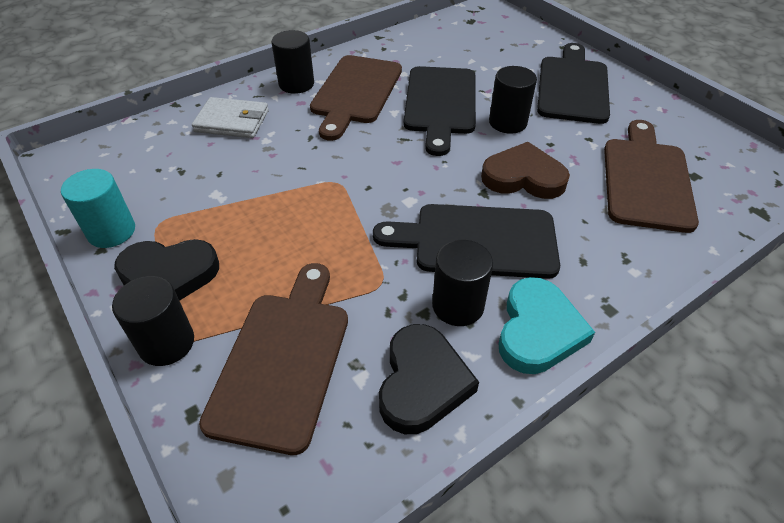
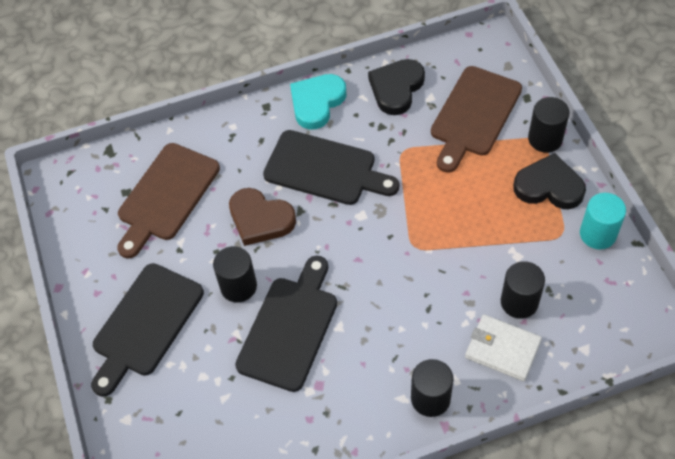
camera: 160 degrees left, 10 degrees up
(355, 92) = (369, 367): brown cutting board -> none
(458, 305) = (358, 126): black cylinder -> black cylinder (519, 302)

